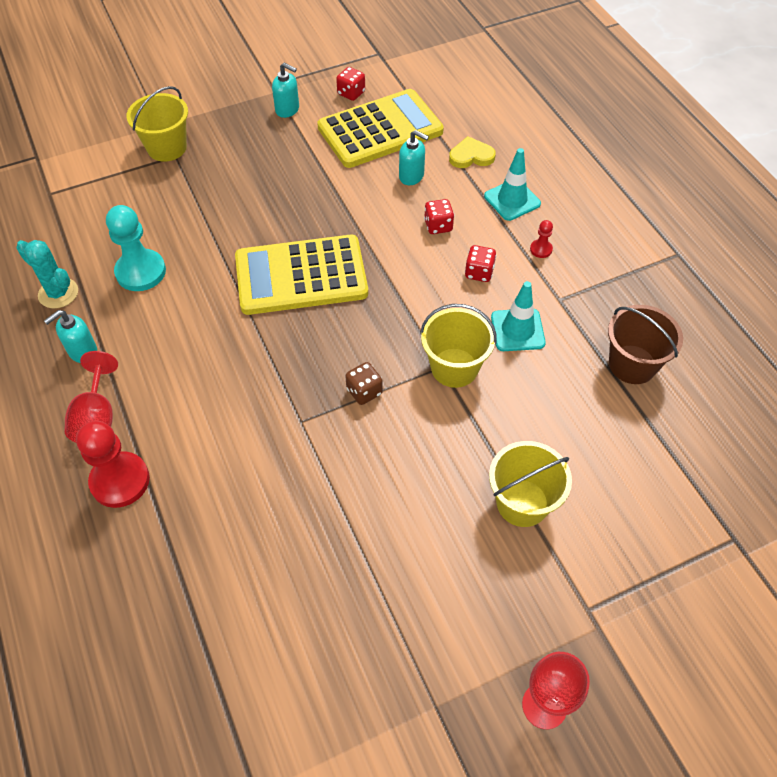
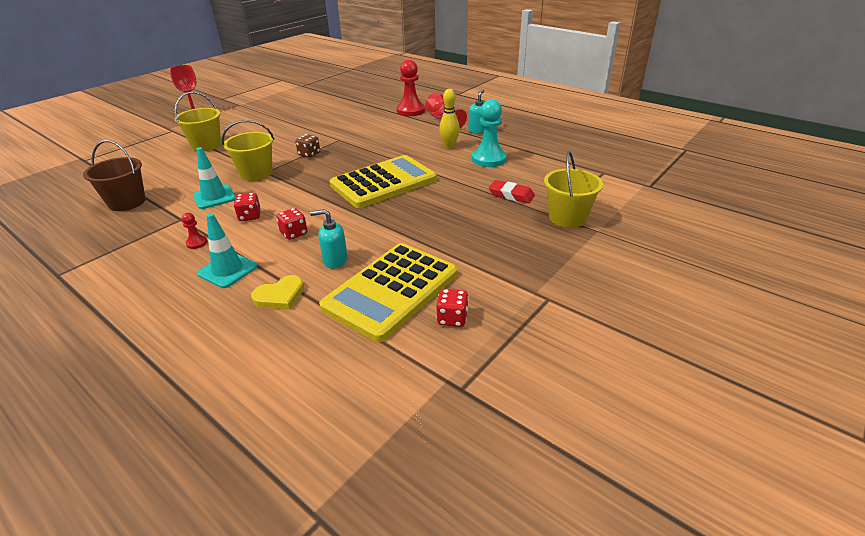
camera: 155 degrees right, 20 degrees down
(58, 293) = (522, 142): turquoise cactus -> none
(159, 326) = (449, 146): none -> yellow bowling pin
(183, 197) = (511, 195): none -> red eraser
(287, 110) = (502, 279): turquoise soap dispenser -> none

